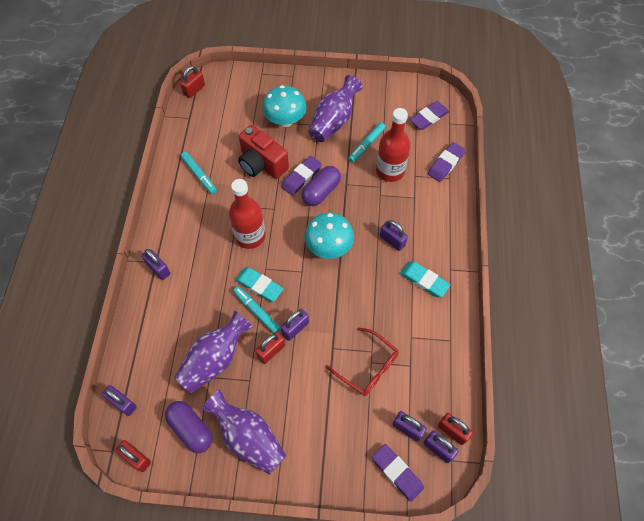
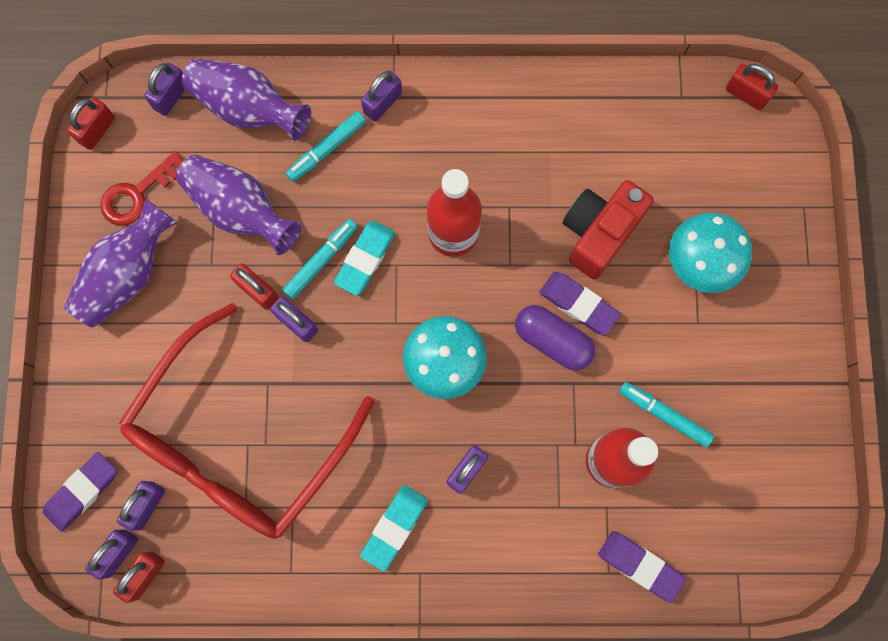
camera: 85 degrees right, 15 degrees up
(191, 429) = (137, 194): purple capsule -> red key
(199, 175) = (562, 134): turquoise marker -> turquoise marker (326, 149)
(334, 121) = (711, 350): purple vase -> purple vase (248, 109)
(368, 367) = (239, 440): red glasses -> red glasses, size x2.12
(429, 117) = (745, 532): purple eraser -> none

